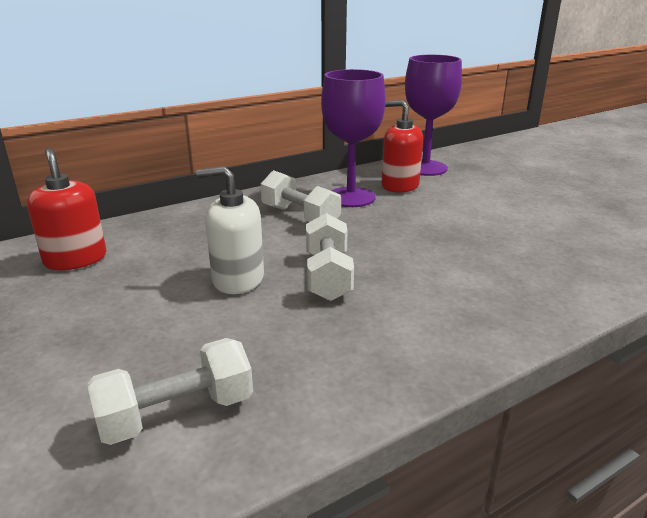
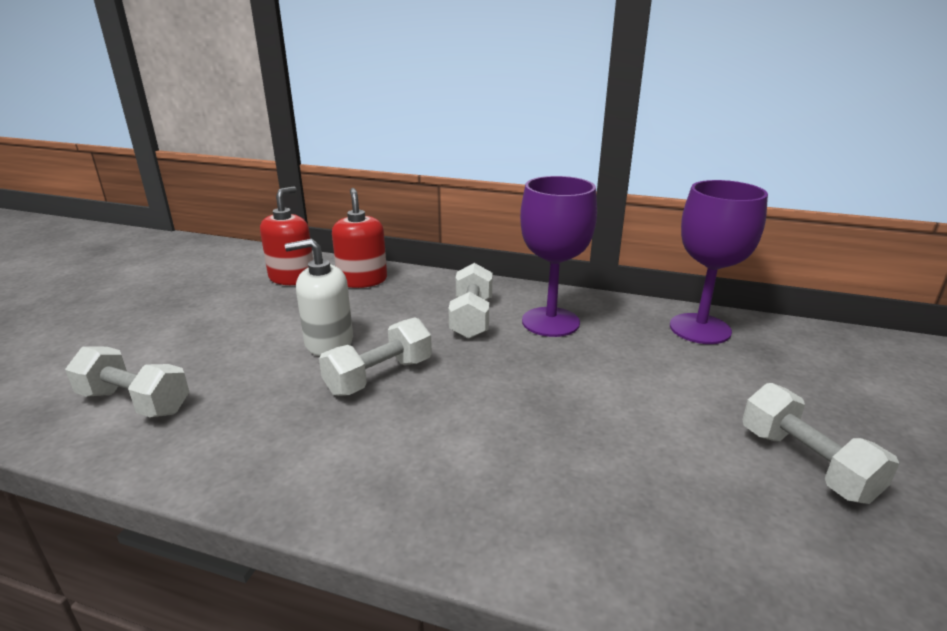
camera: 50 degrees right, 0 degrees up
(238, 279) = (329, 342): white soap dispenser -> white soap dispenser turned 60 degrees counterclockwise
(400, 185) = (625, 334): red soap dispenser -> red soap dispenser (362, 280)
(573, 201) = (806, 463): none -> white dumbbell

